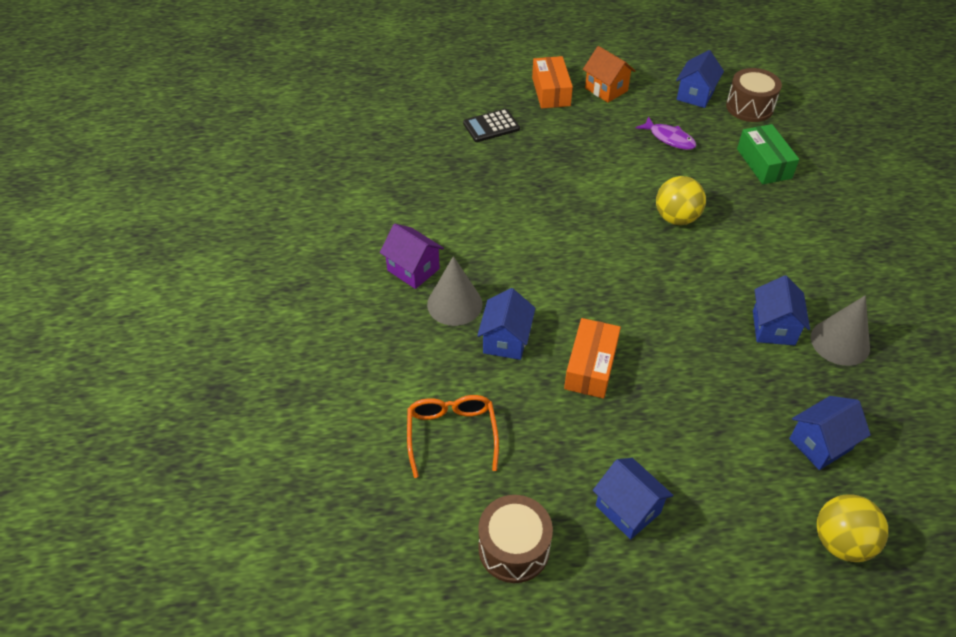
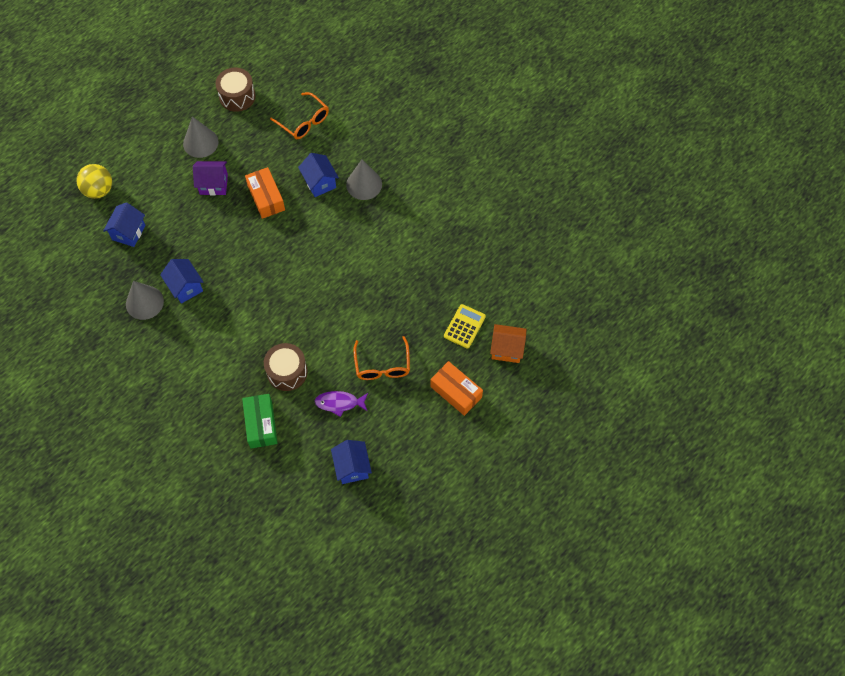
camera: 140 degrees right, 15 degrees up
(413, 269) = (405, 188): purple house -> purple house (213, 184)
(491, 126) = (464, 326): black calculator -> yellow calculator
(601, 141) = (382, 365): none -> orange glasses
(606, 89) = (420, 424): orange house -> orange house (506, 349)
(628, 509) = (200, 142): blue house -> grey cone
(676, 218) = (288, 331): yellow ball -> none
(749, 107) = (304, 483): brown drum -> brown drum (287, 372)
(764, 163) = (261, 424): green box -> green box turned 45 degrees clockwise

